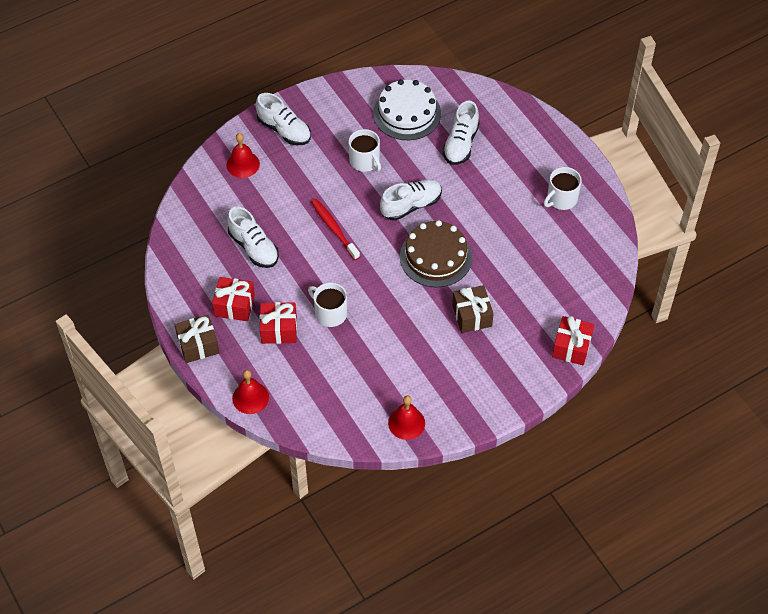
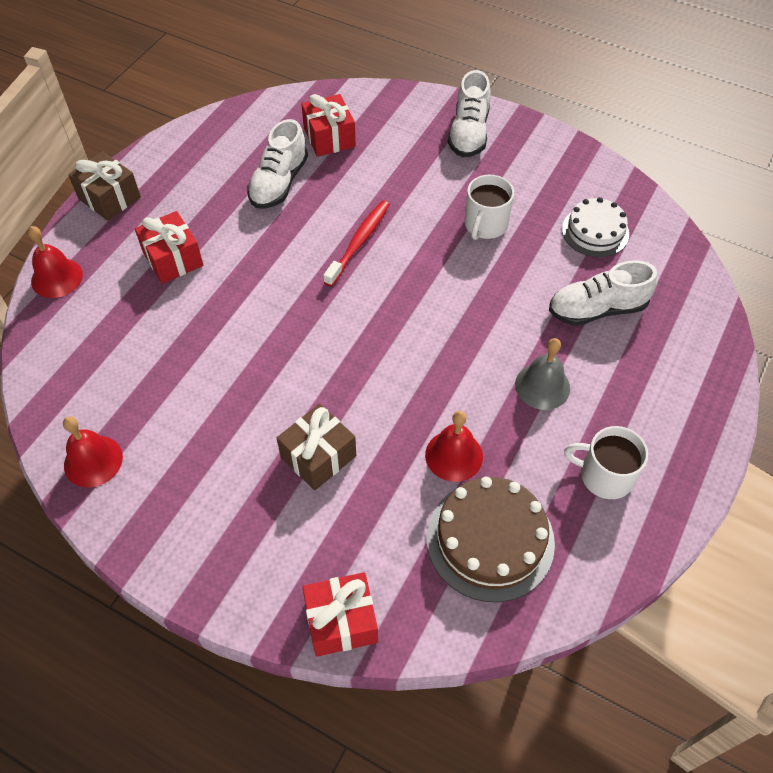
camera: 60 degrees right, 0 degrees up
(234, 305) = (184, 204): red gift -> red gift (329, 137)
(243, 164) = (391, 121): red bell -> red bell (454, 455)
(330, 313) = (227, 297): white mug -> none
(407, 113) = (595, 231): white cake -> white cake, size x0.65
(411, 205) = (453, 302): white shoe -> none
(435, 257) = (390, 367): brown cake -> brown cake (490, 539)
(493, 195) = (542, 386): none -> grey bell

